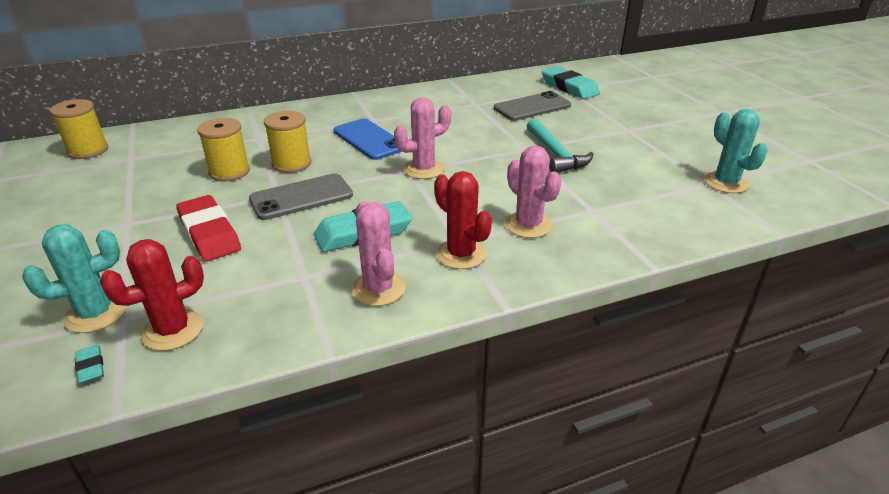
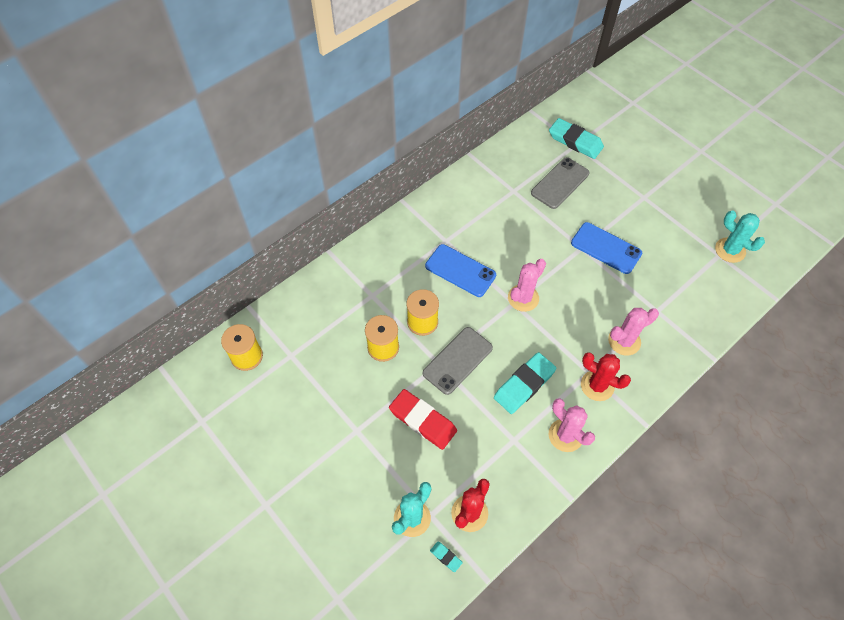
camera: 20 degrees left, 25 degrees up
(528, 225) = (624, 341): pink cactus -> pink cactus turned 60 degrees counterclockwise
(555, 154) = (606, 248): turquoise hammer -> blue phone

